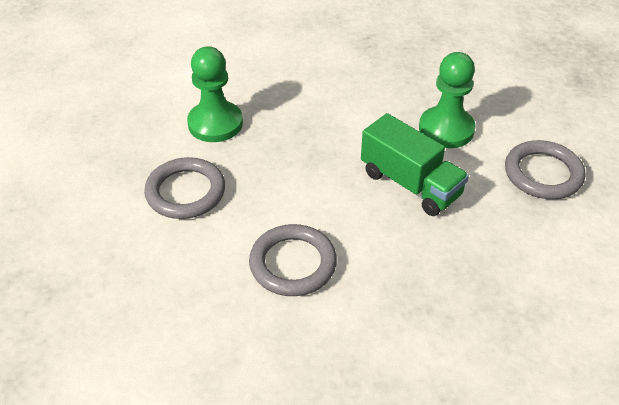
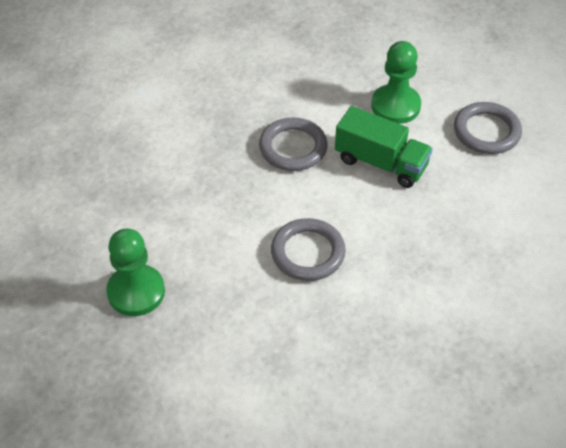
camera: 15 degrees left, 5 degrees up
(185, 192) = (191, 209): grey ring -> grey ring (293, 148)
(215, 123) = (191, 140): green pawn -> green pawn (136, 292)

